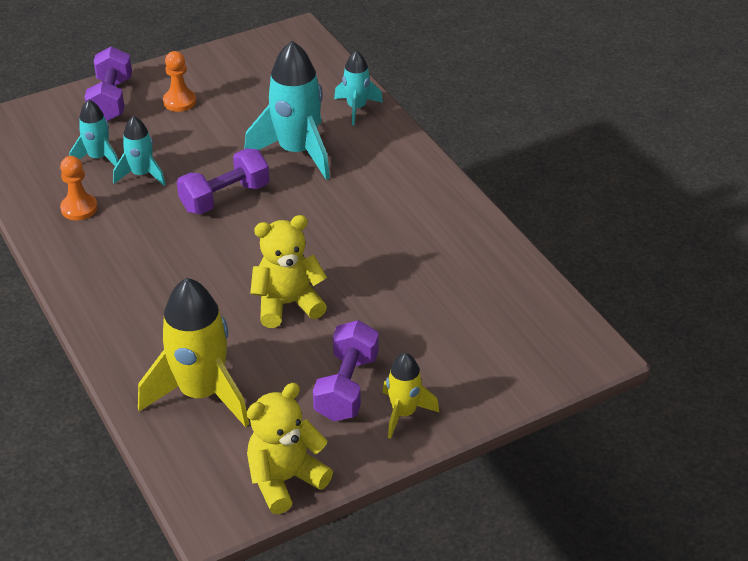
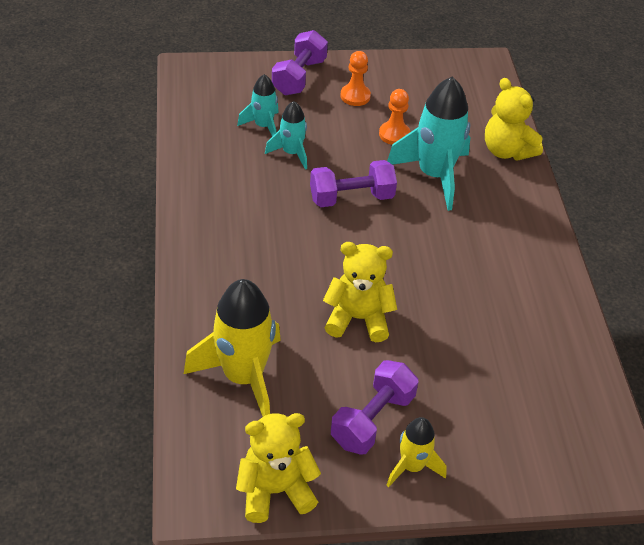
camera: 20 degrees right, 5 degrees up
(79, 208) = (225, 167): orange pawn -> orange pawn (394, 134)
(356, 108) = (506, 151): turquoise rocket -> yellow teddy bear

